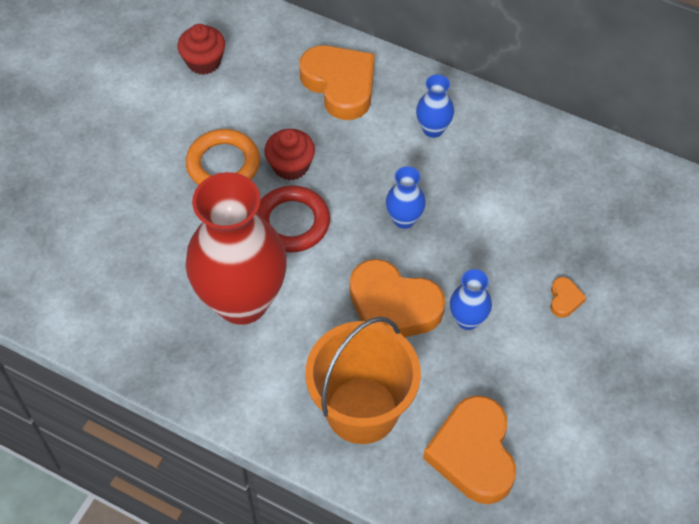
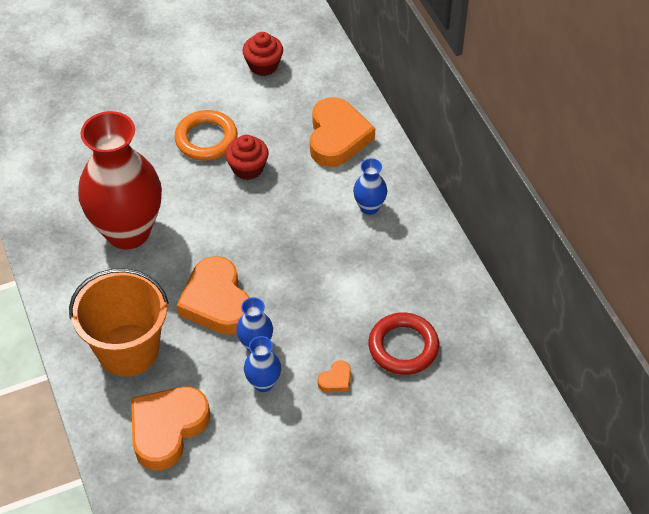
camera: 40 degrees right, 5 degrees down
(292, 222) = (210, 204): red ring -> red ring (403, 347)
(404, 219) = (284, 252): blue vase -> blue vase (263, 383)

